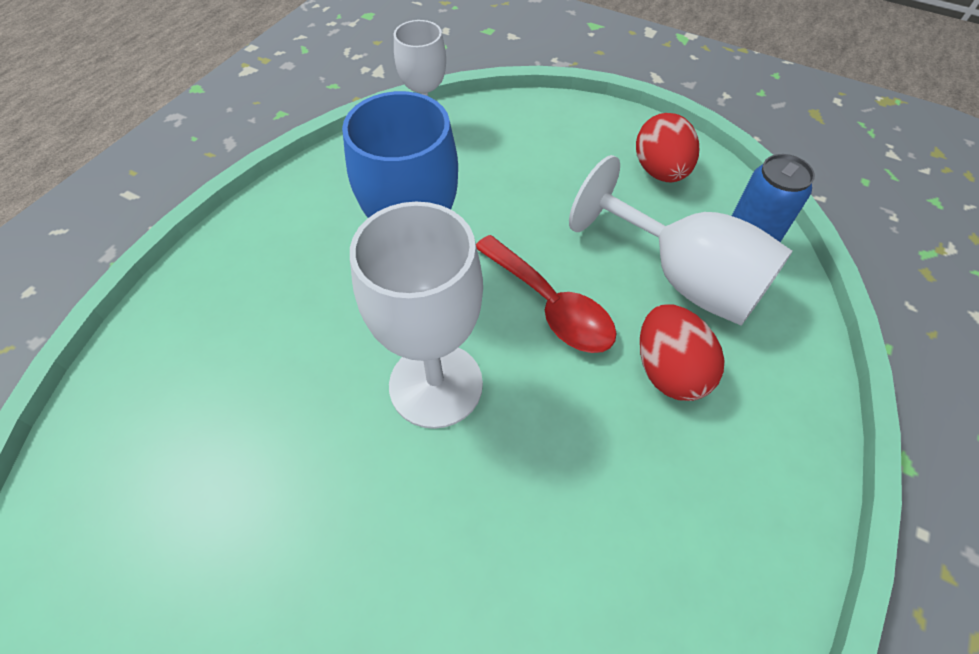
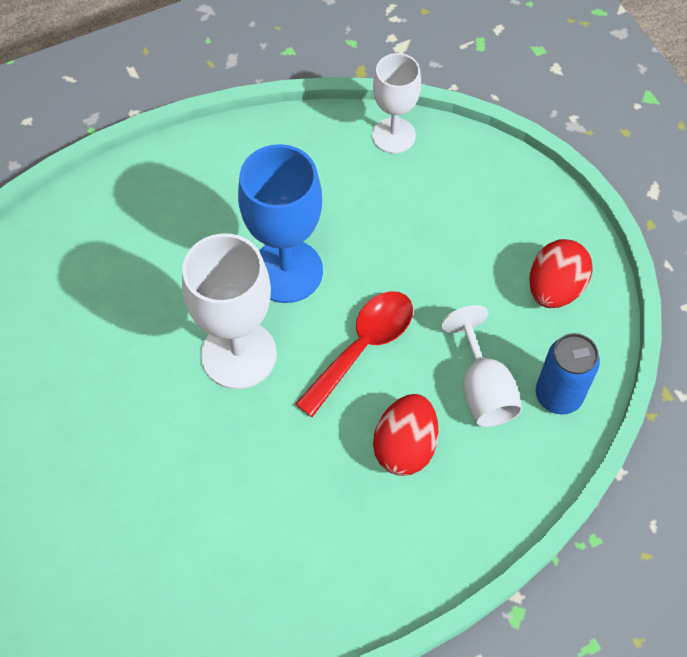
camera: 35 degrees right, 5 degrees up
(550, 305) = (363, 347): red spoon -> red spoon turned 135 degrees counterclockwise
(683, 278) = (483, 389): white goblet -> white goblet, size x0.64

